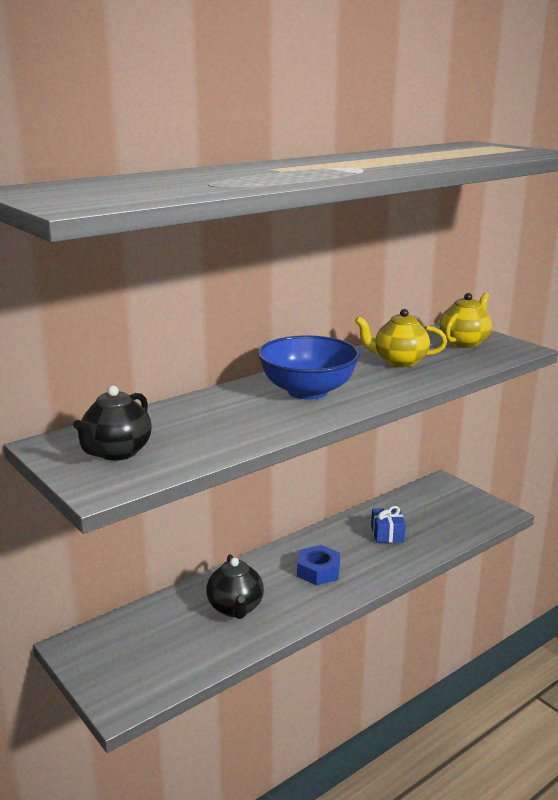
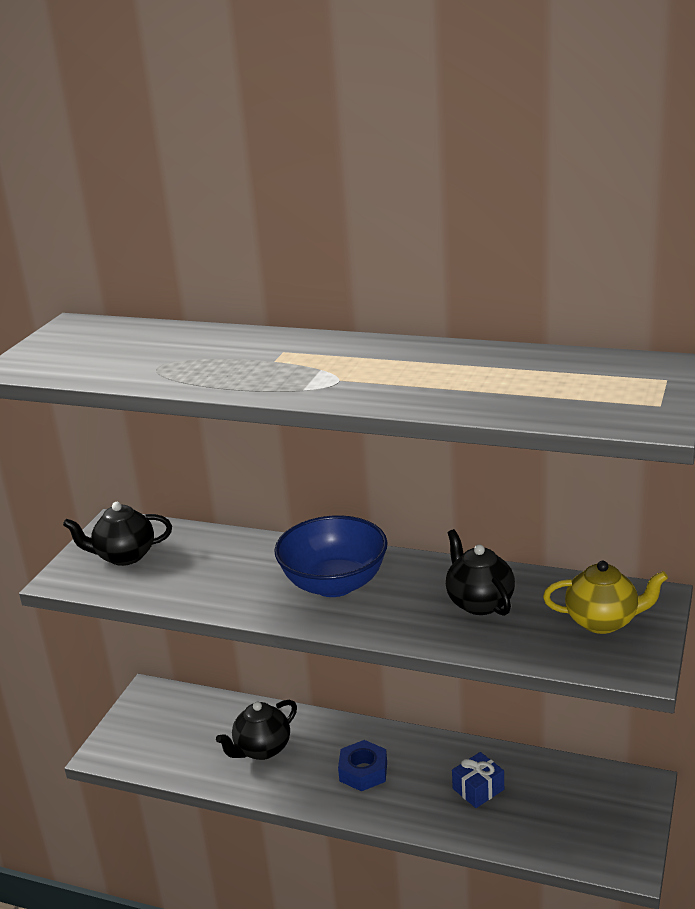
camera: 60 degrees right, 5 degrees up
(399, 362) = (479, 602): yellow teapot -> black teapot

